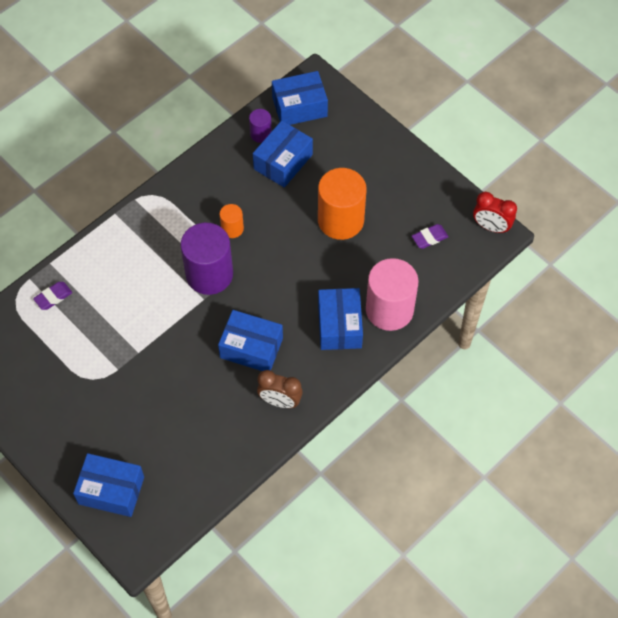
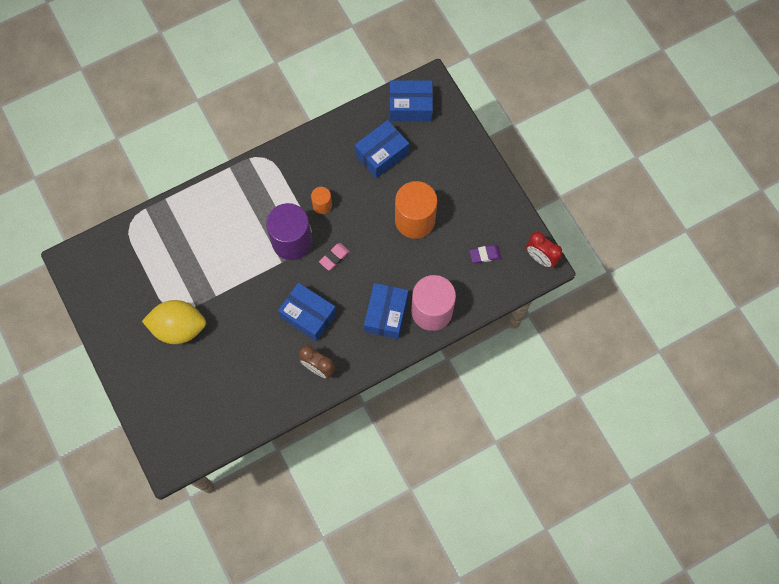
camera: 15 degrees right, 10 degrees up
(53, 297) = (160, 229): purple eraser -> none
(105, 397) = (179, 327): none -> yellow lemon
(111, 490) = (163, 408): blue box -> none
(261, 134) = (370, 124): purple cylinder -> none
(262, 280) = (334, 257): none -> pink eraser

